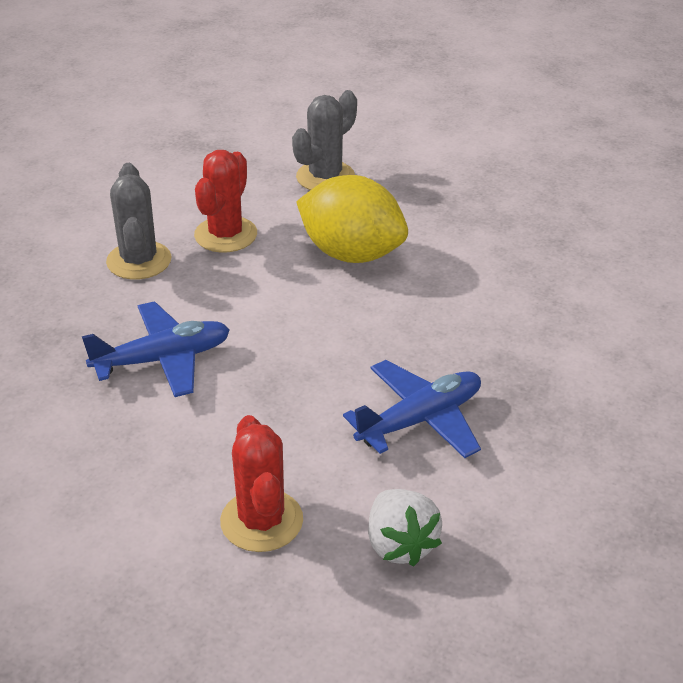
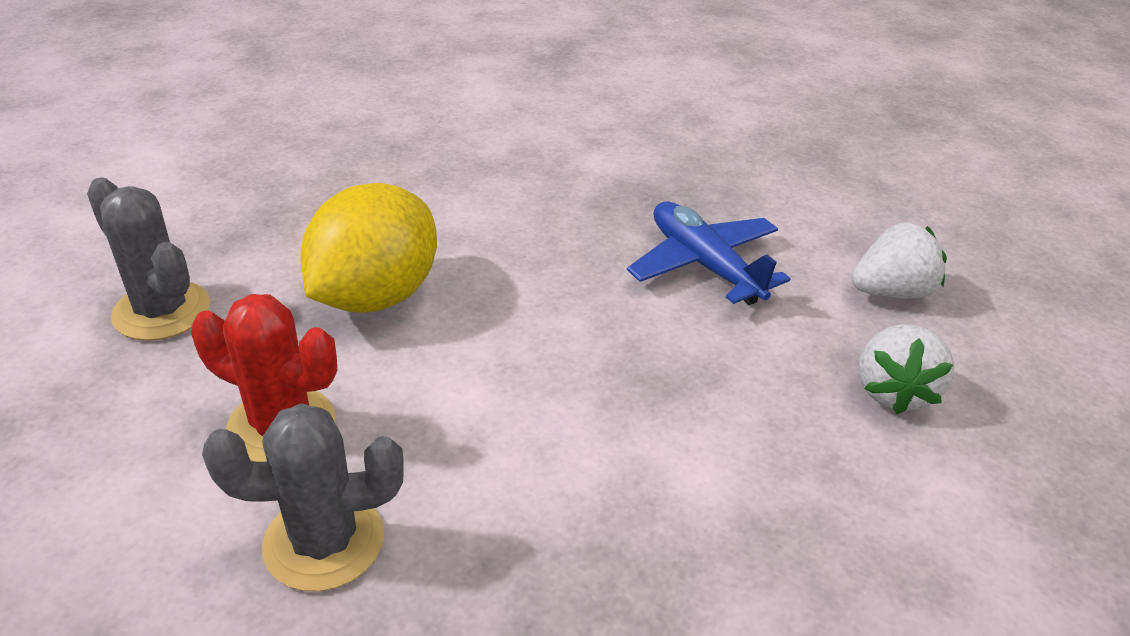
camera: 90 degrees left, 0 degrees up
(163, 360) = (601, 496): blue plane -> none
(261, 521) = (893, 391): red cactus -> white strawberry

